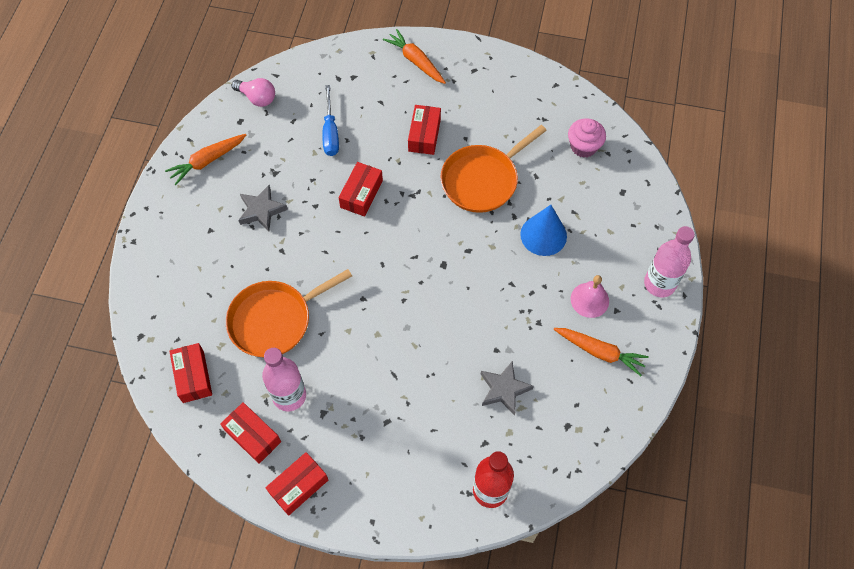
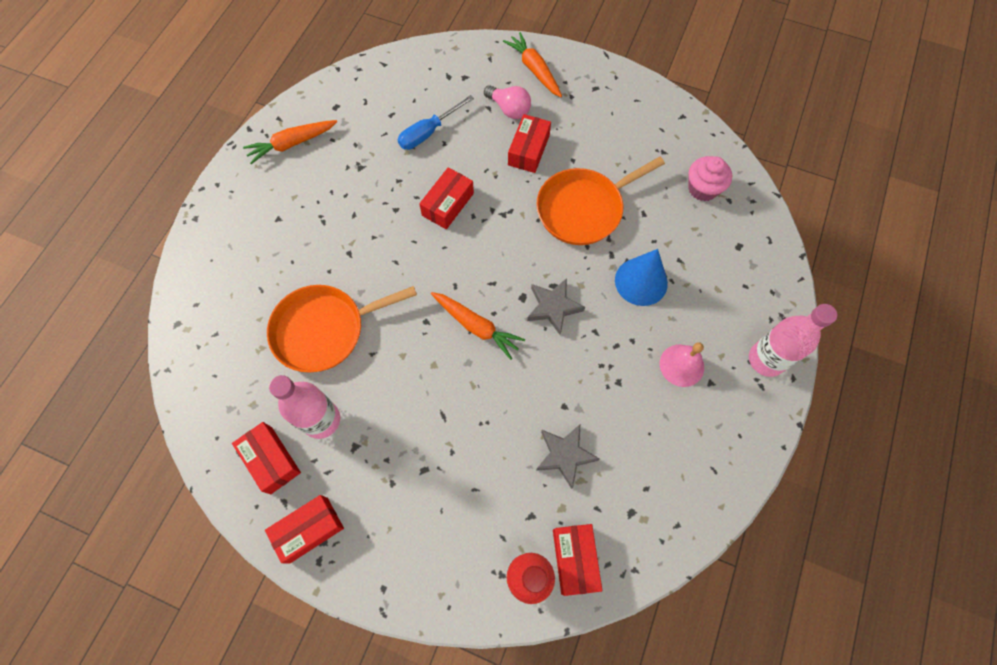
camera: 10 degrees right, 5 degrees up
(193, 376) = (222, 379): red box -> red box (574, 559)
(257, 98) = (359, 85): pink light bulb -> pink light bulb (509, 109)
(261, 210) = (337, 206): grey star -> grey star (553, 307)
(330, 132) = (428, 133): blue screwdriver -> blue screwdriver turned 45 degrees clockwise
(599, 352) = (683, 429): orange carrot -> orange carrot (476, 326)

